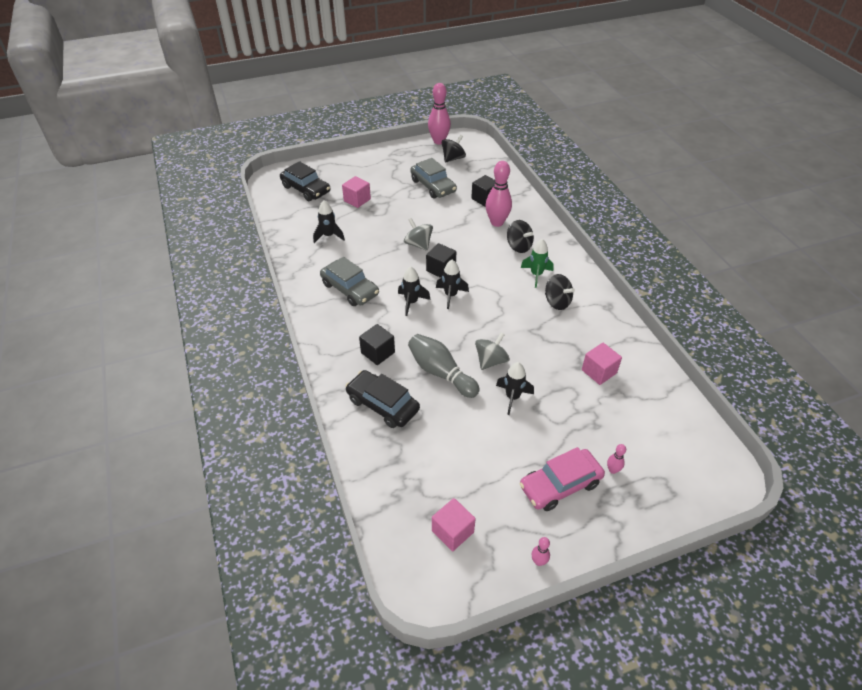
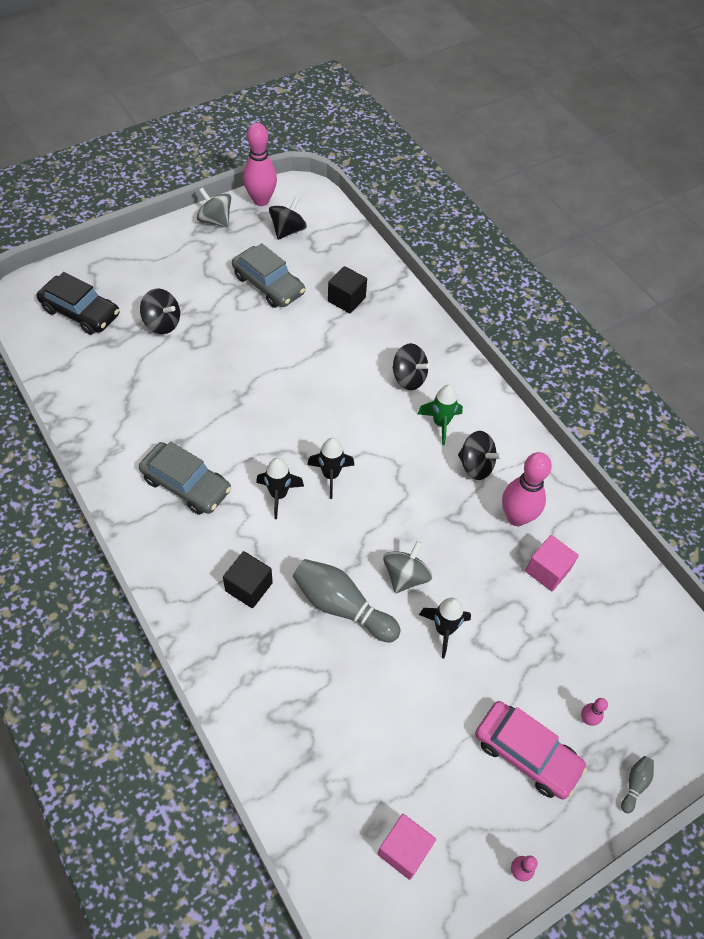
camera: 15 degrees left, 10 degrees up
(329, 236) = (134, 394): black rocket -> none
(357, 200) = (162, 323): pink cube -> black spinning top
(383, 404) = (273, 671): black car -> none
(418, 244) = (268, 392): grey spinning top -> grey spinning top (215, 220)
(441, 269) = (308, 432): black cube -> none
(497, 222) = (371, 340): pink bowling pin -> pink bowling pin (516, 517)
(560, 485) = (526, 753): pink car -> pink car turned 105 degrees counterclockwise
(643, 519) = (635, 784): none -> grey bowling pin

